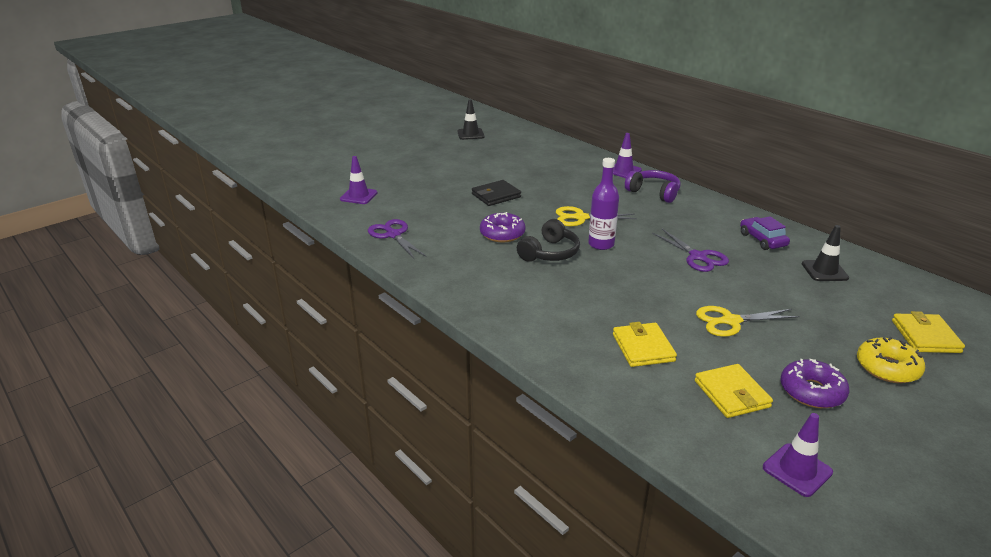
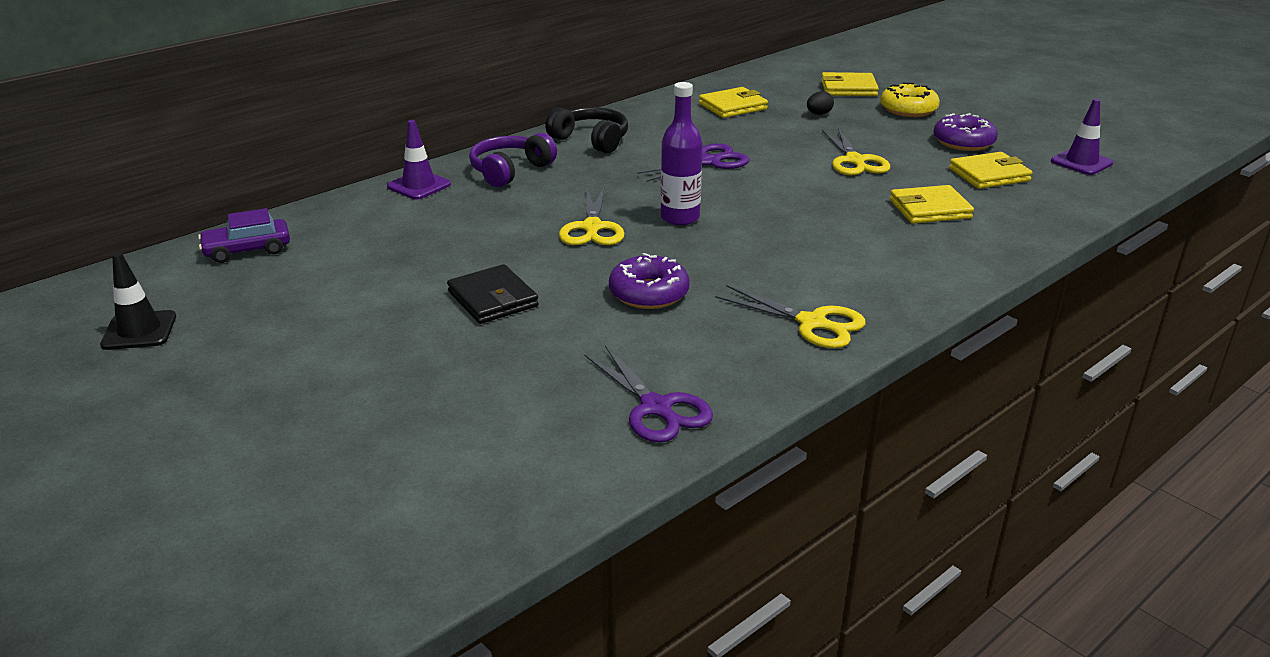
camera: 90 degrees left, 0 degrees up
(358, 196) = (457, 473): purple traffic cone -> none
(393, 235) = (656, 407): purple scissors -> purple scissors turned 90 degrees counterclockwise
(467, 281) = (811, 323): none -> yellow scissors
(550, 253) = (710, 255): black headphones -> black headphones (591, 140)
(762, 240) = (661, 124): purple car -> purple car (247, 250)
(824, 271) = (733, 106): black traffic cone -> yellow wallet
(835, 312) = (819, 114): none -> black egg

